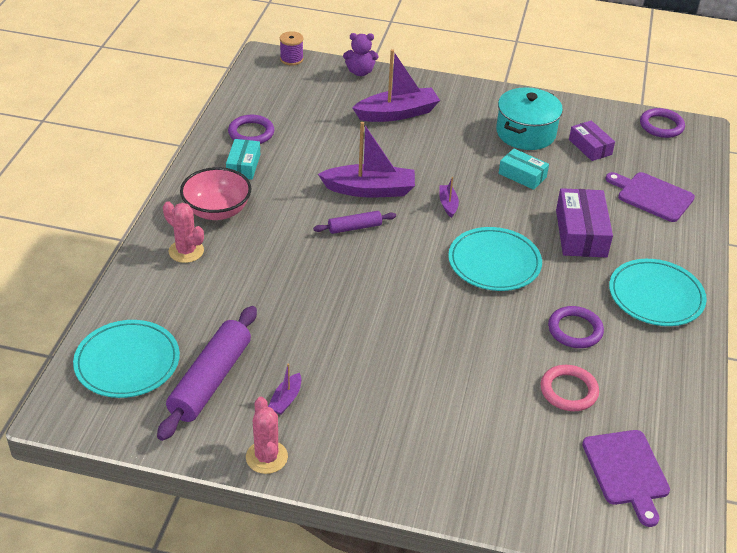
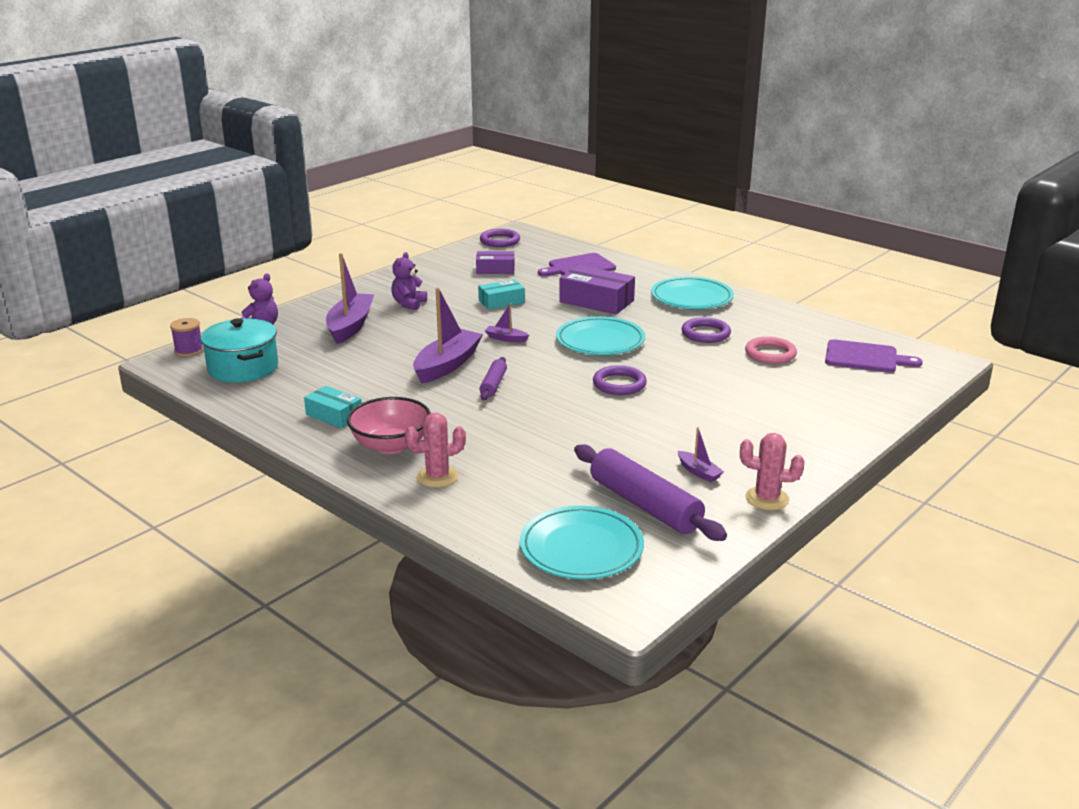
camera: 60 degrees left, 15 degrees down
(251, 133) = (285, 399): purple ring -> purple ring (619, 384)
(467, 126) = (409, 304): none -> purple teddy bear
(525, 133) = (447, 286): turquoise pot -> turquoise pot (243, 368)

